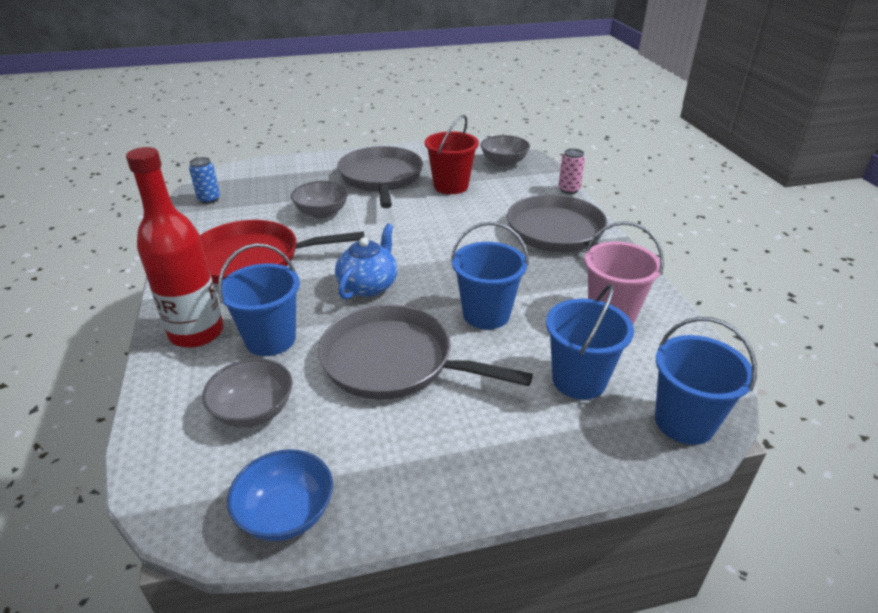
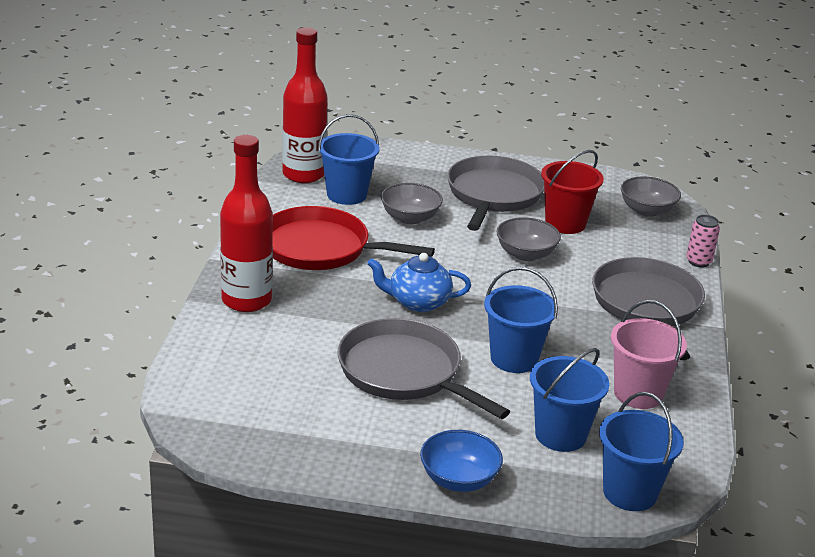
camera: 20 degrees right, 5 degrees down
(209, 199) = (303, 174): blue can -> red bottle
(253, 410) = (270, 373): grey bowl -> grey bowl (526, 254)
(270, 339) = (307, 324): blue bucket -> blue bucket (346, 195)
(286, 513) = (266, 447): blue bowl -> blue bowl (459, 479)
(368, 285) = (418, 302): blue teapot -> blue teapot turned 135 degrees counterclockwise

